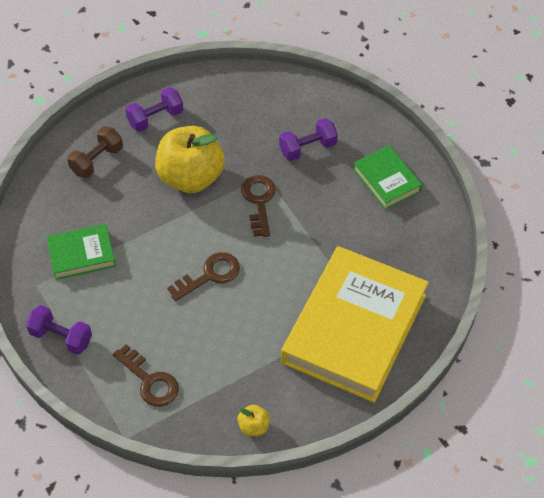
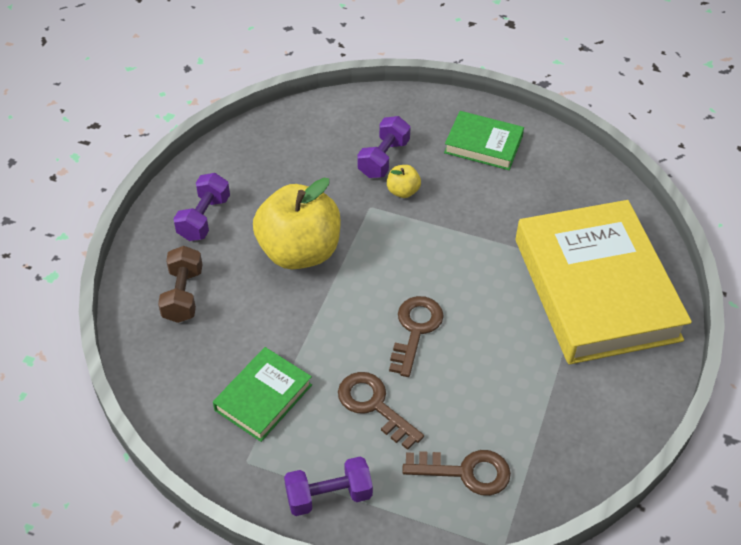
camera: 40 degrees left, 5 degrees down
(254, 427) = (608, 441): yellow apple -> yellow apple (403, 191)
(259, 201) = (389, 232): brown key -> brown key (374, 405)

